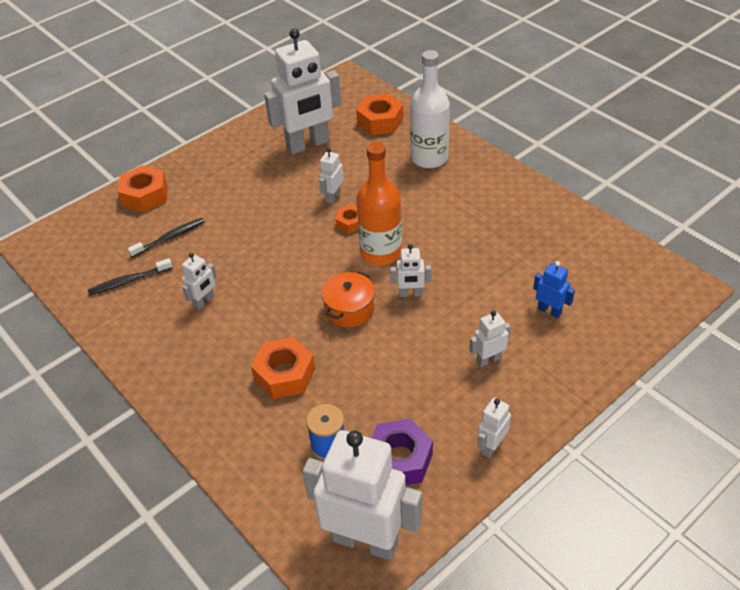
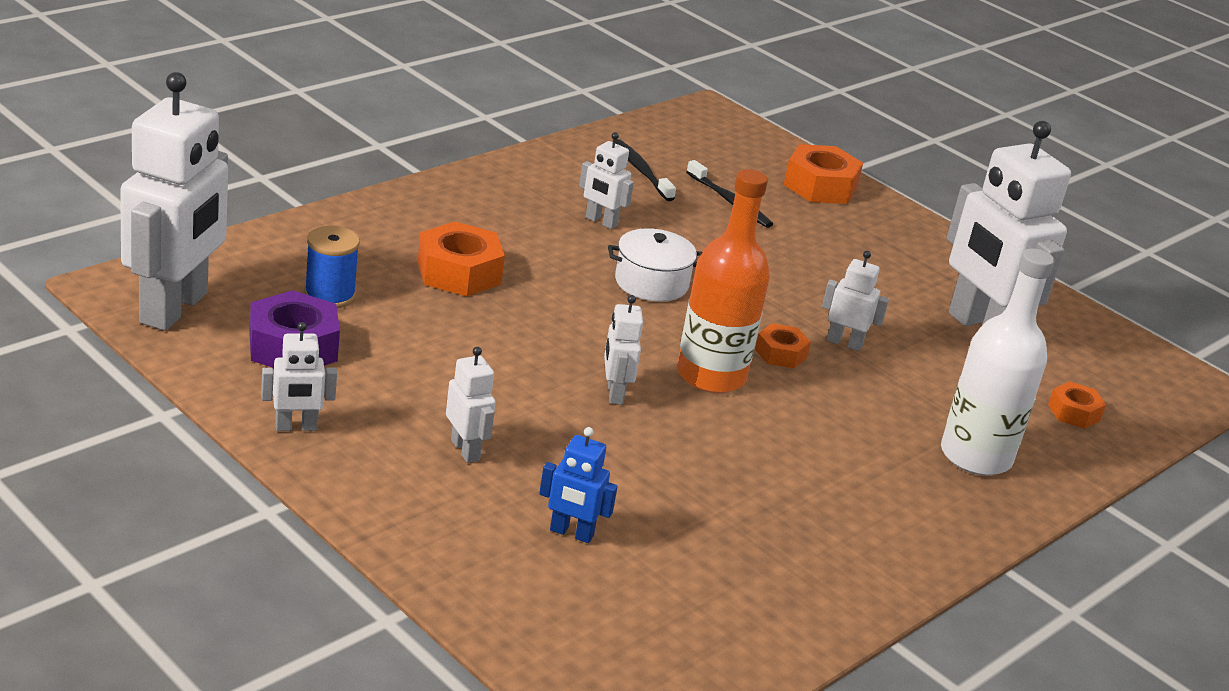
camera: 80 degrees right, 15 degrees down
(281, 277) = (651, 283): none -> white pot
(349, 309) = (582, 334): orange pot -> none
(380, 121) = (1074, 412): orange nut -> orange nut, size x0.58
(491, 446) = (296, 427): white robot -> white robot turned 135 degrees clockwise
(549, 311) = (571, 533): blue robot -> blue robot turned 75 degrees clockwise

